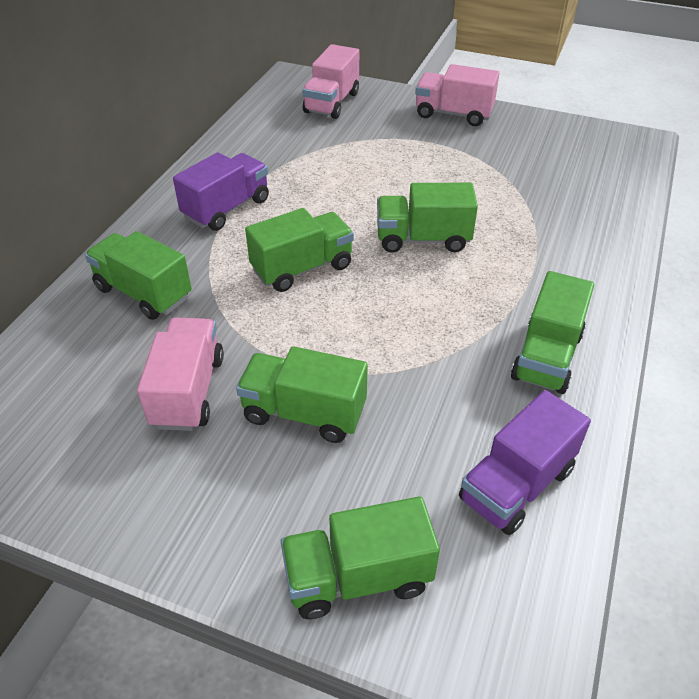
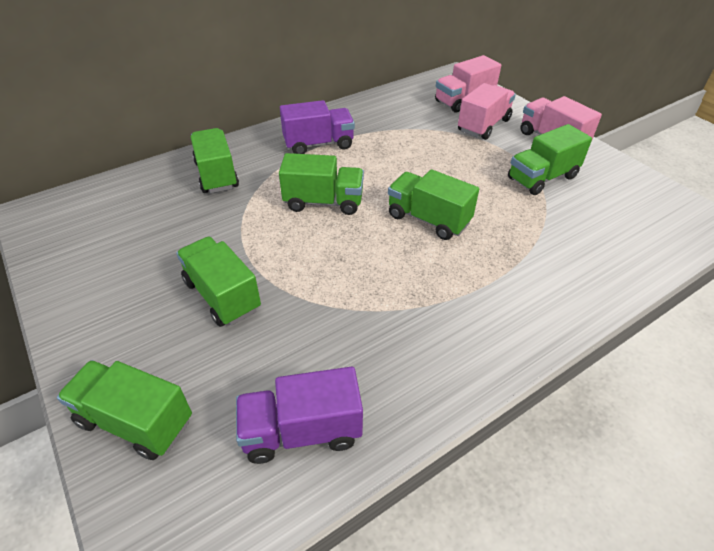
camera: 35 degrees right, 0 degrees up
(188, 391) = (175, 245): pink truck -> pink truck (483, 125)
(546, 356) = (430, 351): green truck -> green truck (542, 178)

